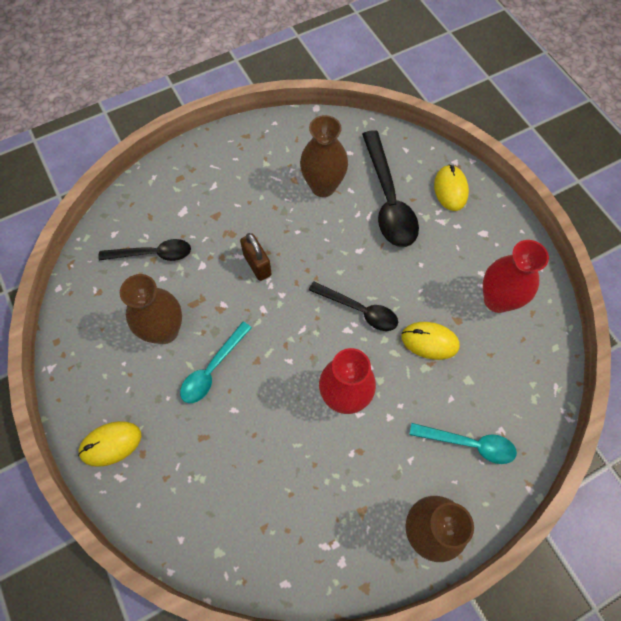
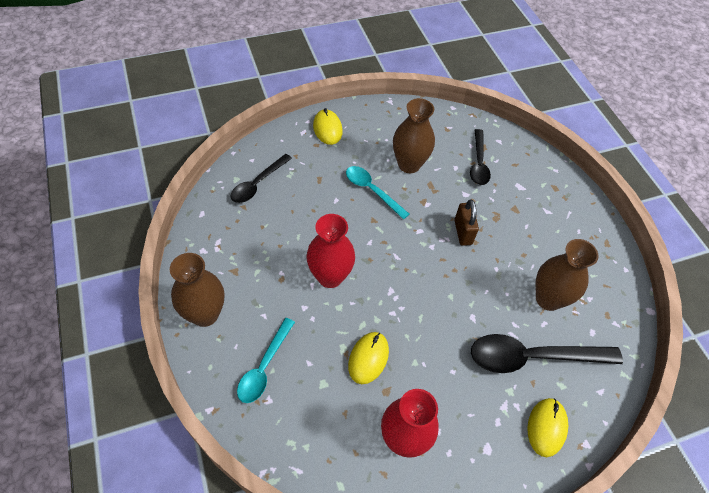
camera: 95 degrees right, 10 degrees down
(257, 265) = (463, 232): brown padlock -> brown padlock turned 75 degrees counterclockwise
(359, 310) = (409, 304): black spoon -> black spoon (258, 184)
(450, 189) = (546, 427): yellow mouse -> yellow mouse turned 75 degrees counterclockwise

